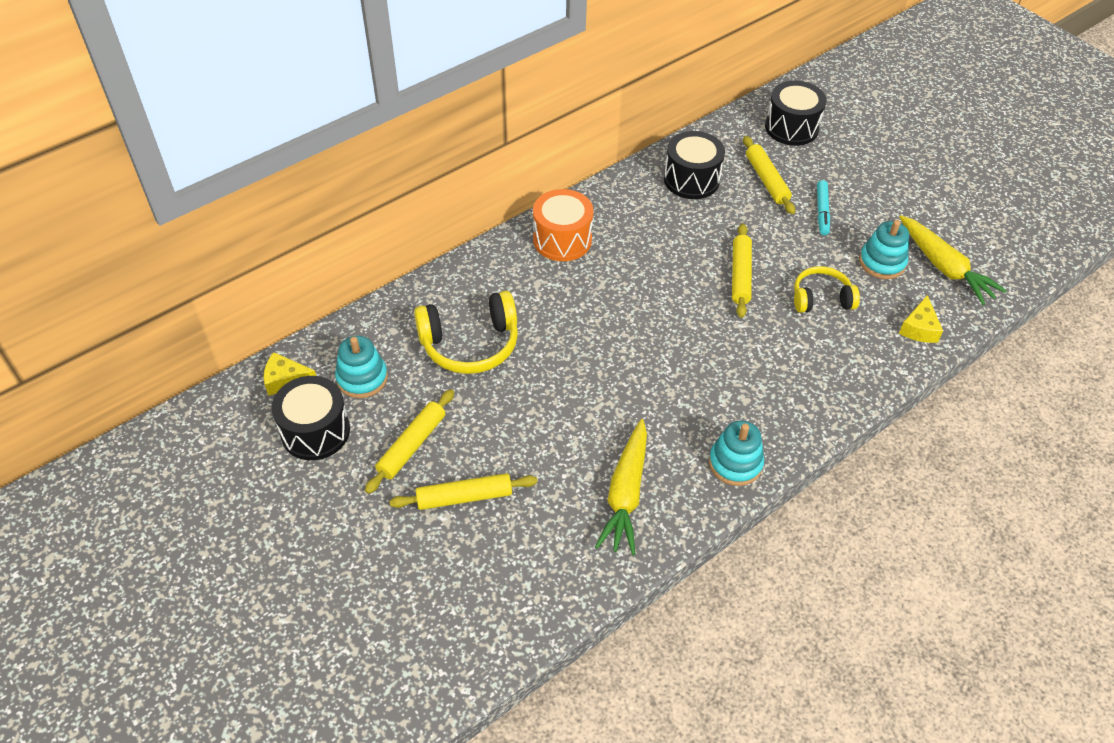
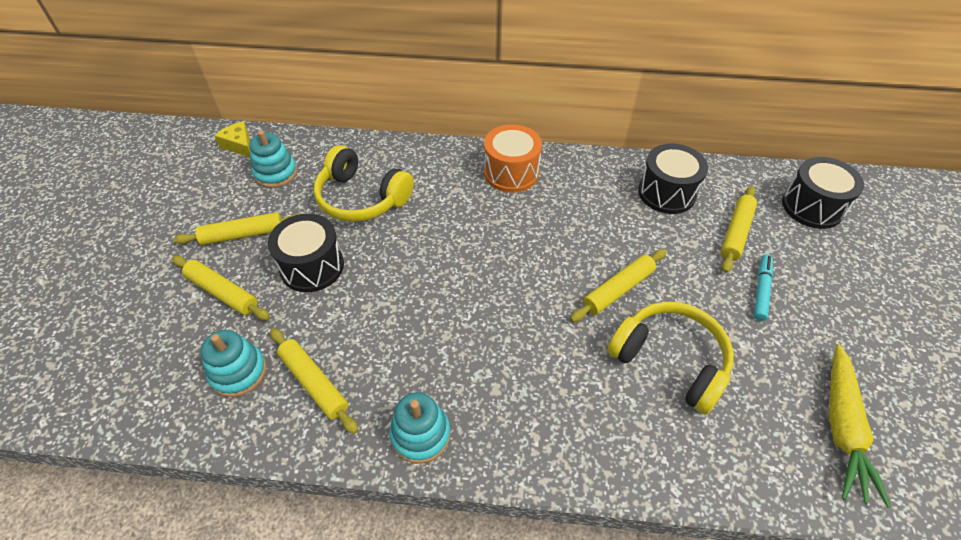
camera: 45 degrees right, 0 degrees up
(315, 431) = (210, 185): black drum -> black drum (312, 266)
(625, 494) = (314, 383): yellow carrot -> yellow rolling pin
(821, 298) = (670, 361): yellow headphones -> yellow headphones, size x1.57
(822, 211) = (761, 290): turquoise marker -> turquoise marker turned 150 degrees clockwise
(882, 262) = (773, 374): turquoise stacking toy -> turquoise stacking toy (238, 372)
(919, 328) = (742, 464): yellow cheese -> none

